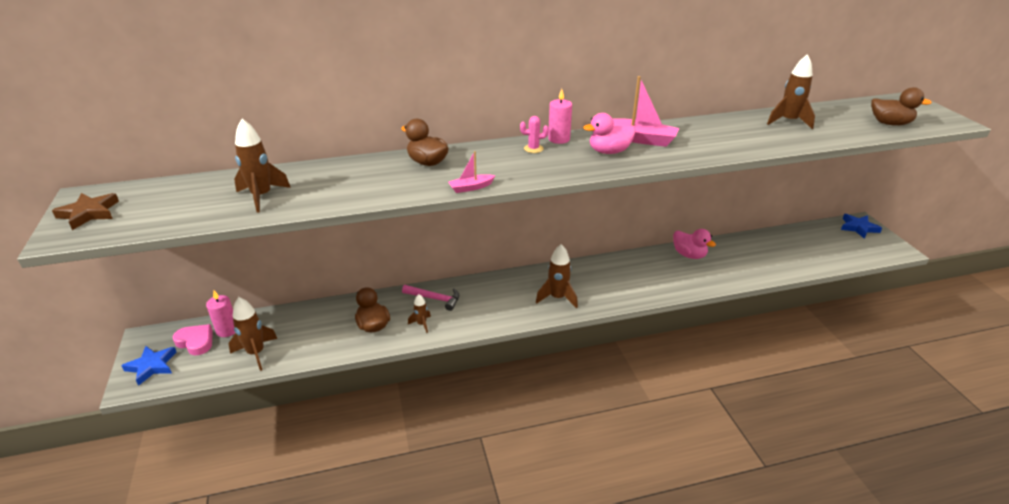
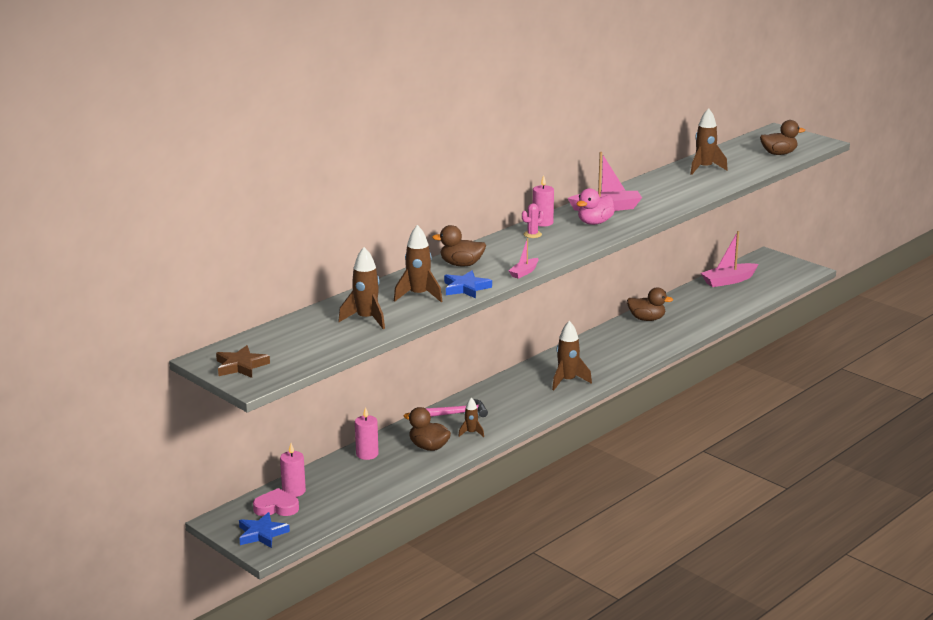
camera: 30 degrees left, 10 degrees down
(256, 353) = (348, 496): brown rocket -> brown rocket (418, 295)
(320, 314) = (367, 454): none -> pink candle
(689, 255) = (647, 319): pink duck -> brown duck
(802, 238) = (728, 281): none -> pink boat
(858, 228) = (767, 260): blue star -> blue star (466, 288)

